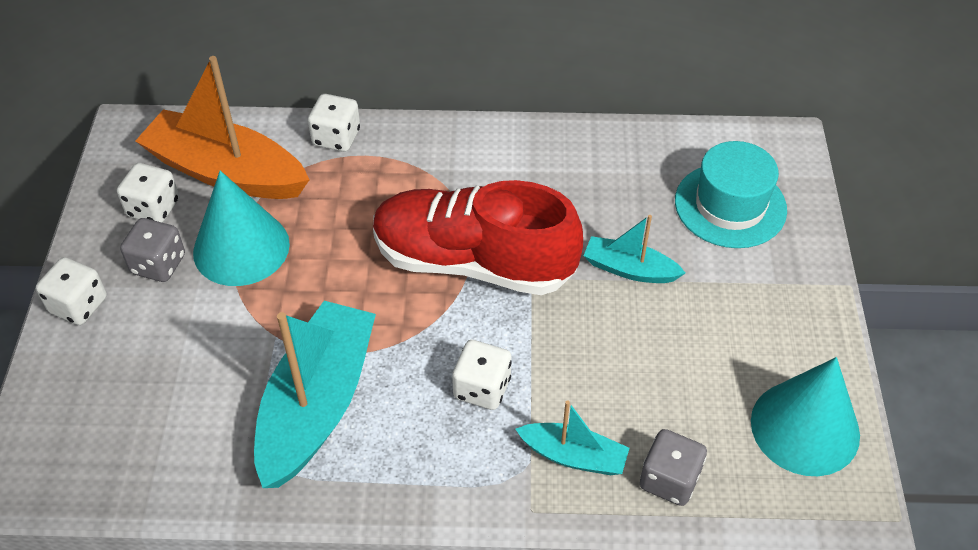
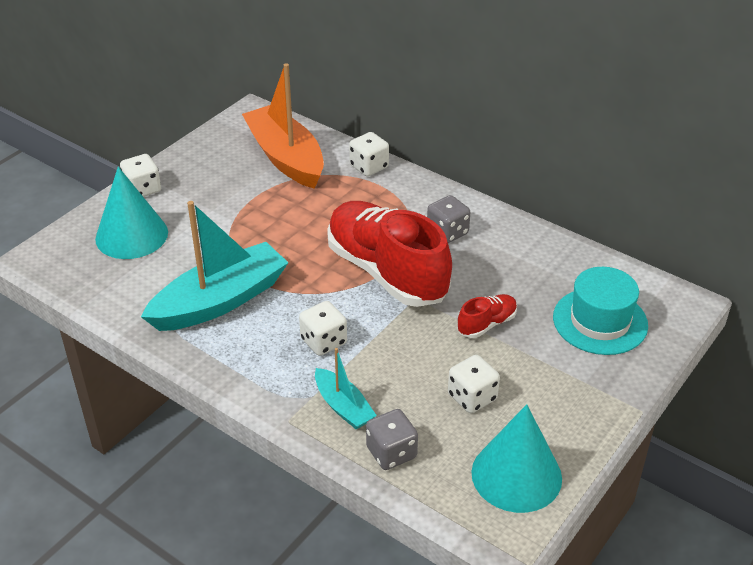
camera: 35 degrees right, 10 degrees down
(153, 208) = (227, 159): white dice -> white dice (472, 397)
(158, 264) = (203, 188): grey dice -> grey dice (447, 232)
(241, 248) = (256, 200): turquoise cone -> turquoise cone (131, 235)
(629, 269) = (487, 324): turquoise boat -> red shoe

